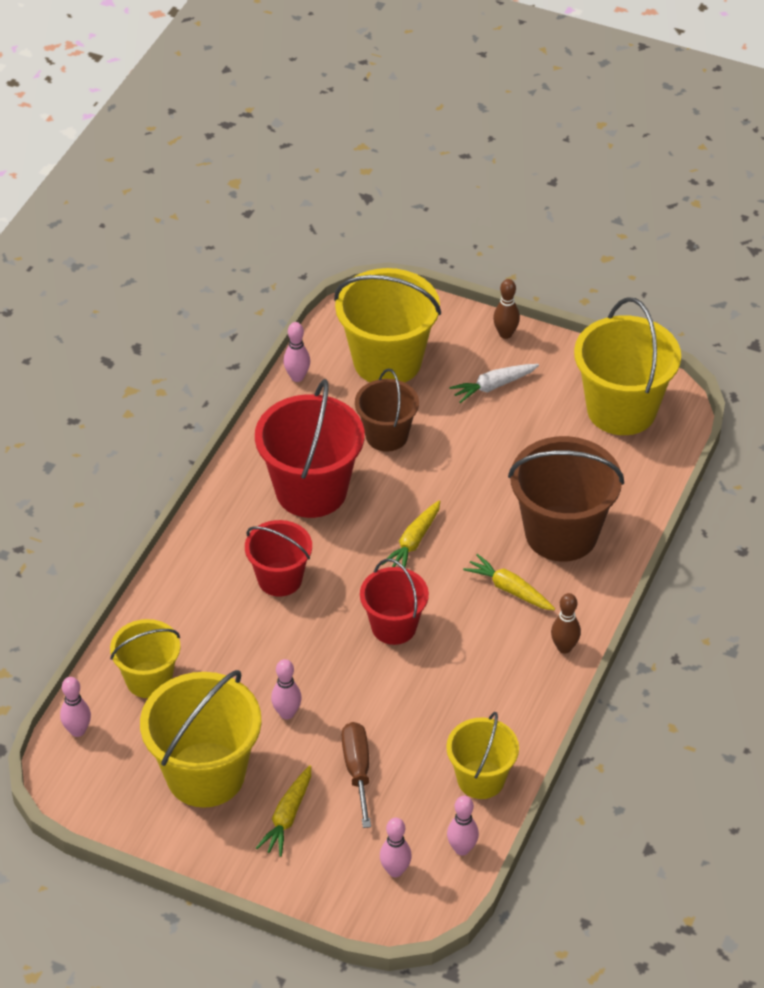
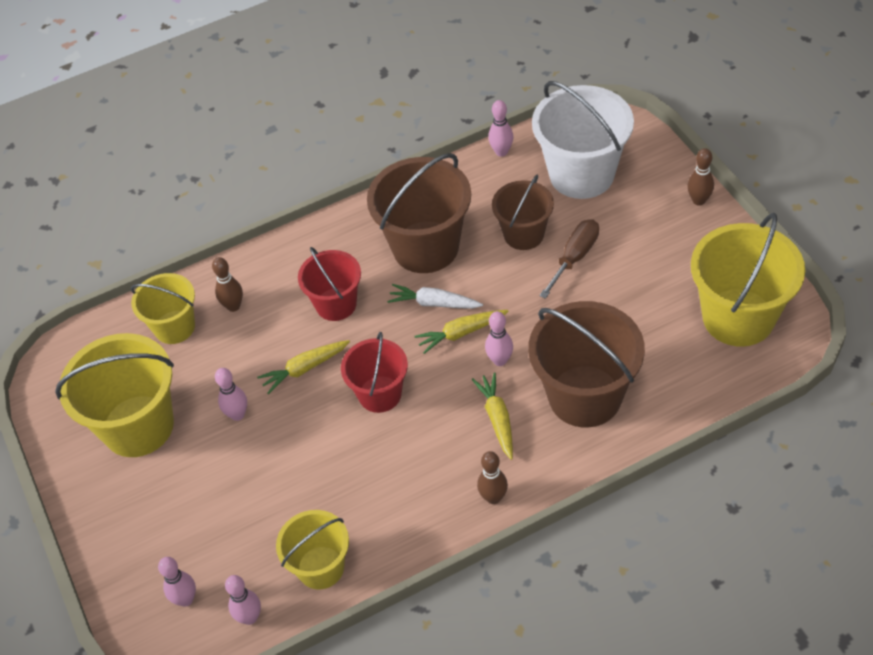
camera: 45 degrees right, 5 degrees up
(77, 730) = (94, 336): pink bowling pin -> pink bowling pin (500, 360)
(186, 632) = (233, 306): none -> brown bowling pin
(287, 816) = (157, 499): yellow carrot -> yellow carrot (304, 369)
(311, 490) = (425, 247): red bucket -> brown bucket
(357, 770) = (240, 496): brown screwdriver -> brown screwdriver (575, 257)
(387, 361) = (581, 174): yellow bucket -> white bucket
(493, 386) = (647, 239): white carrot -> white carrot (434, 303)

